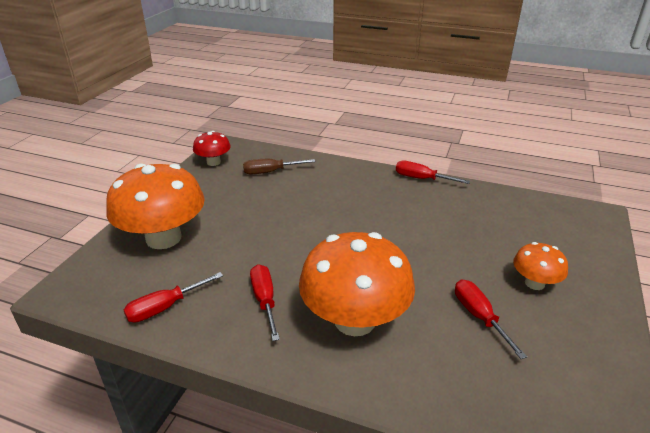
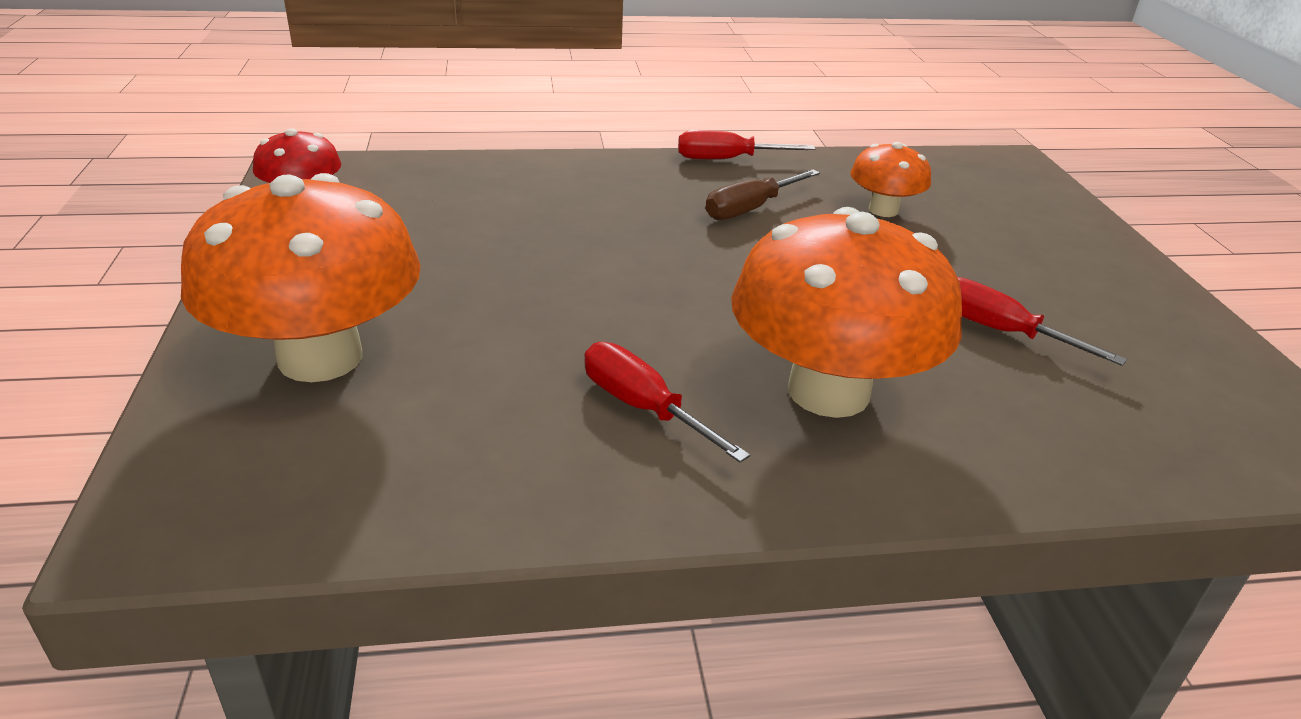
camera: 30 degrees left, 0 degrees up
(165, 307) = (450, 480): red screwdriver -> none
(270, 172) = (445, 196): brown screwdriver -> brown screwdriver (751, 209)
(534, 283) = (1025, 266): orange mushroom -> orange mushroom (883, 210)

